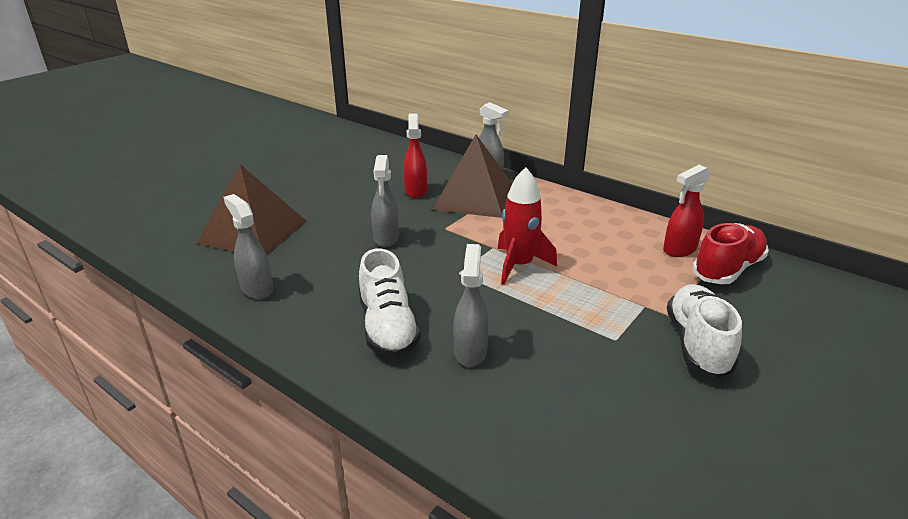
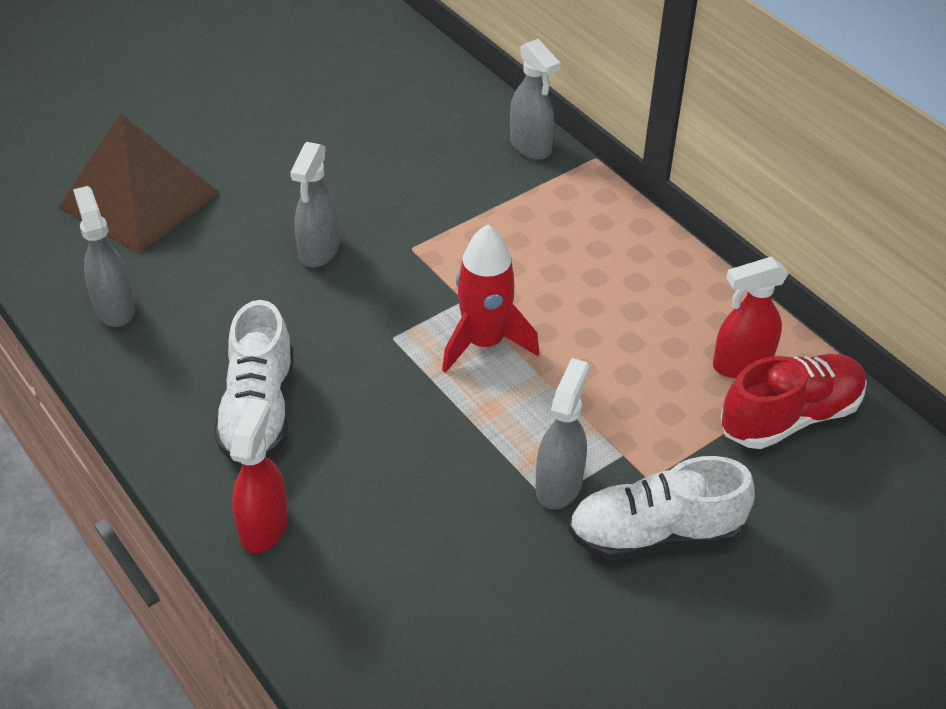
camera: 15 degrees right, 15 degrees up
(415, 191) = (402, 160): red spray bottle -> red spray bottle (264, 526)
(470, 351) = (347, 473): grey spray bottle -> grey spray bottle (559, 484)
(474, 197) = (485, 192): brown pyramid -> none
(697, 344) = (655, 534): white shoe -> white shoe turned 120 degrees counterclockwise

